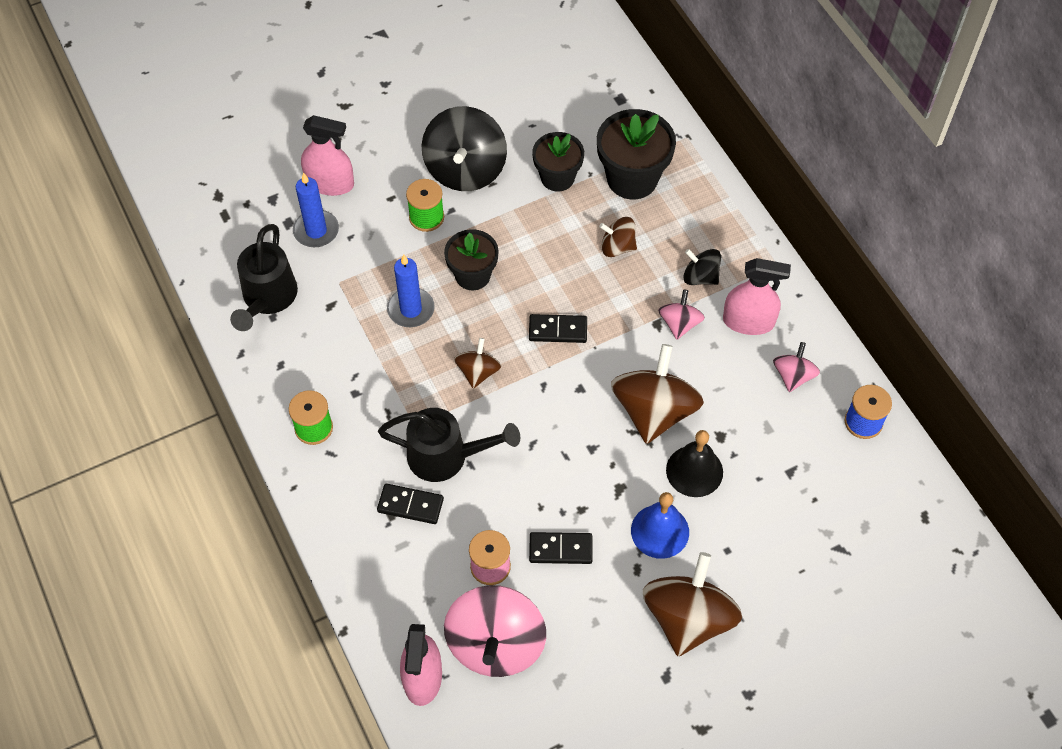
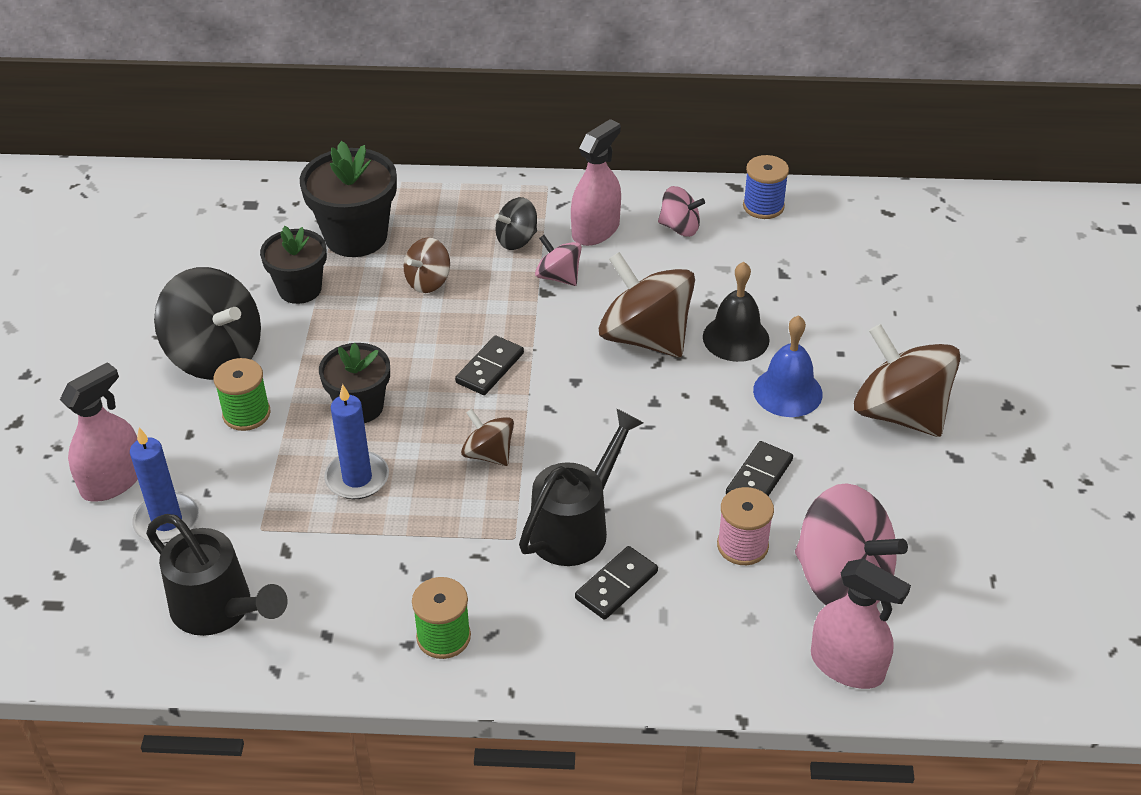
camera: 60 degrees left, 15 degrees down
(793, 376) = (680, 228): pink spinning top -> pink spinning top turned 150 degrees clockwise

